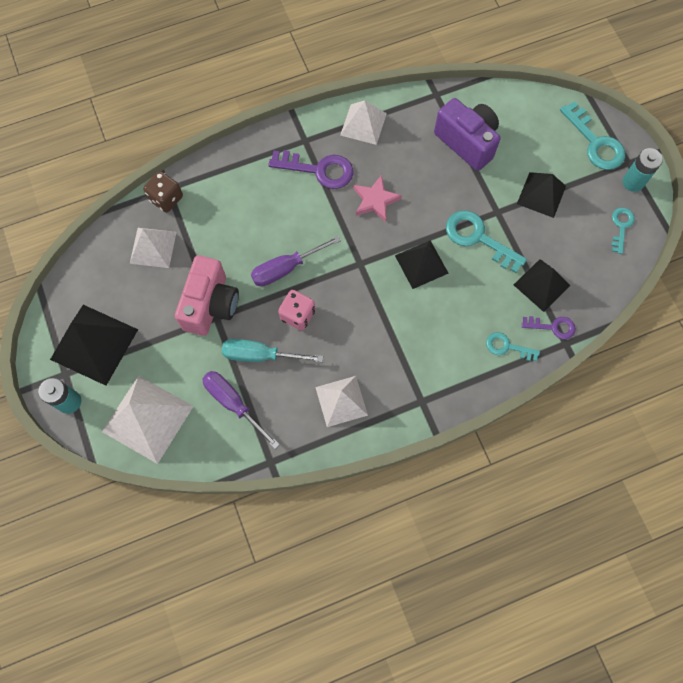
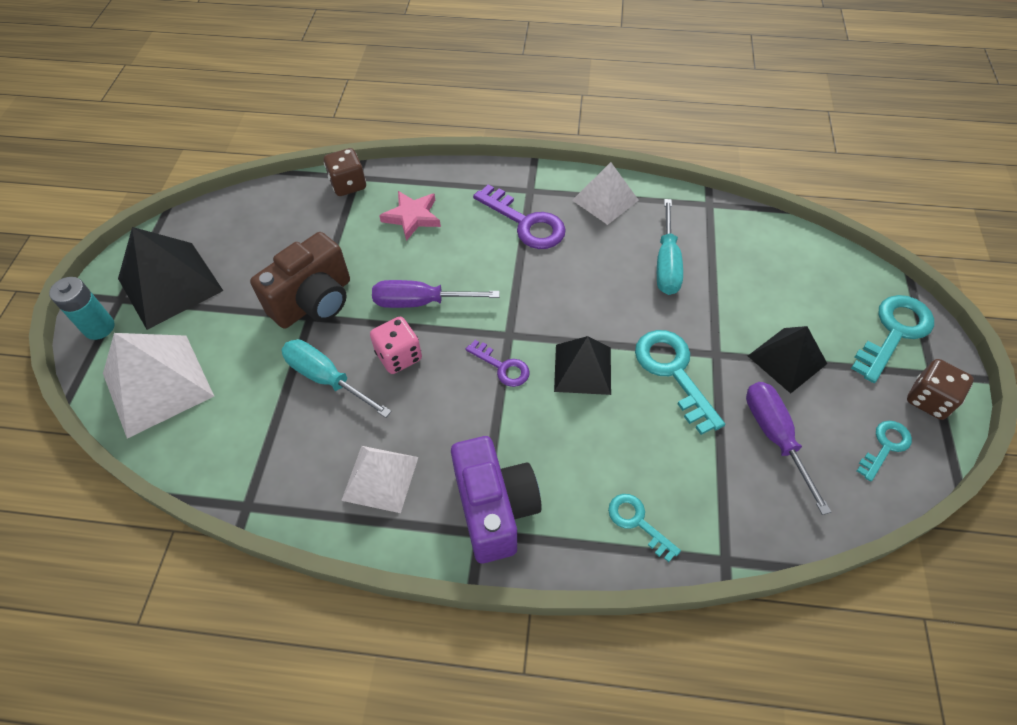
camera: 30 degrees right, 15 degrees down
(153, 247) = (300, 222): white pyramid -> none
(211, 305) = (314, 302): pink camera -> brown camera
(233, 403) = (257, 415): purple screwdriver -> purple screwdriver (774, 436)
(375, 200) = (570, 278): pink star -> pink star (412, 217)
(433, 158) = (666, 264): none -> turquoise screwdriver
(467, 142) = (719, 265): purple camera -> purple camera (494, 509)
(541, 285) = (730, 467): black pyramid -> none
(553, 327) = (718, 529): purple key -> purple key (502, 367)
(595, 143) = (894, 332): turquoise key -> turquoise key turned 135 degrees counterclockwise
(633, 182) = (929, 399): turquoise battery -> brown dice

